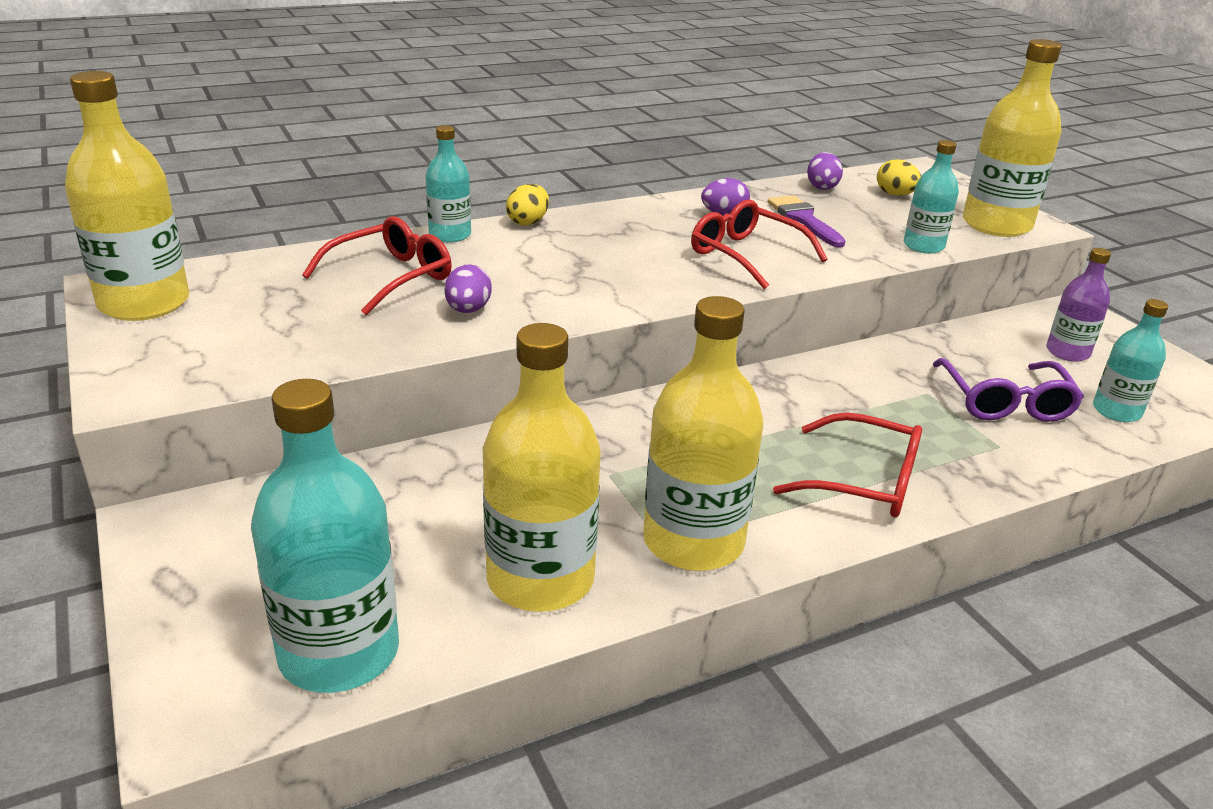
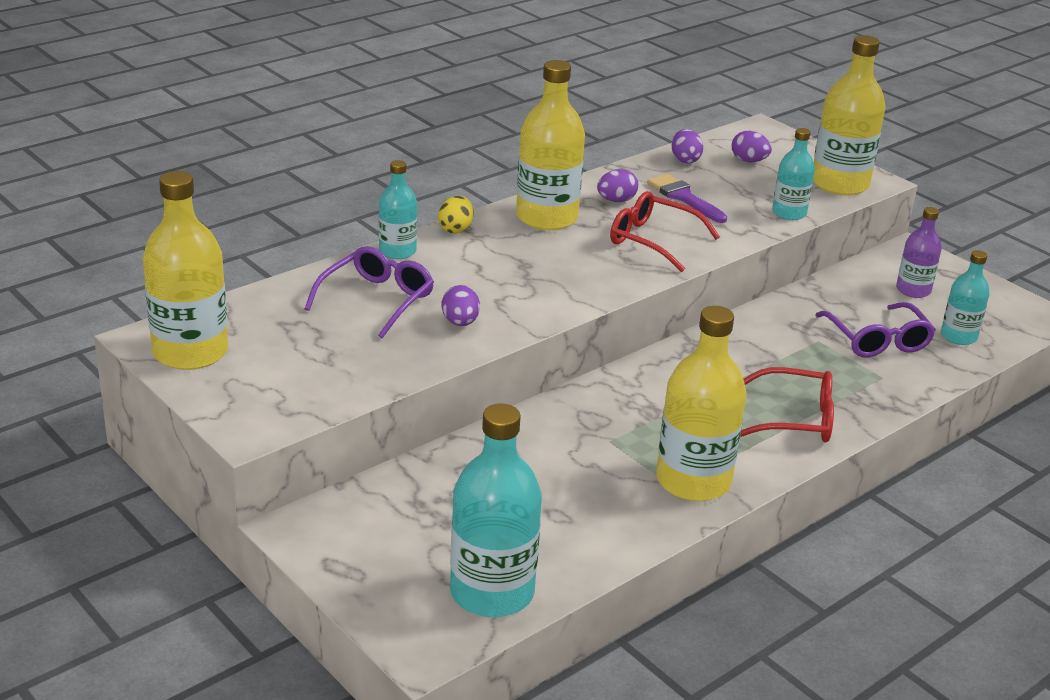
camera: 15 degrees left, 0 degrees up
(390, 277) = (376, 300): red glasses -> purple glasses
(540, 579) = (600, 523): yellow bottle -> yellow bottle (547, 217)
(895, 194) = (749, 161): yellow egg -> purple egg

